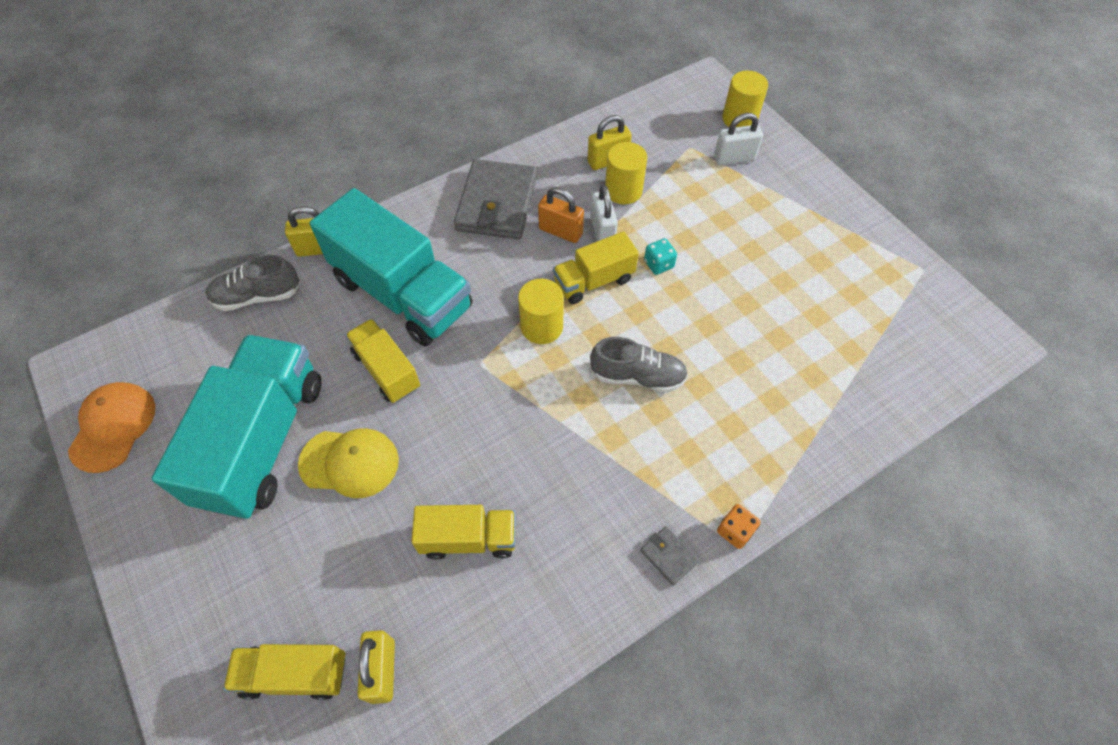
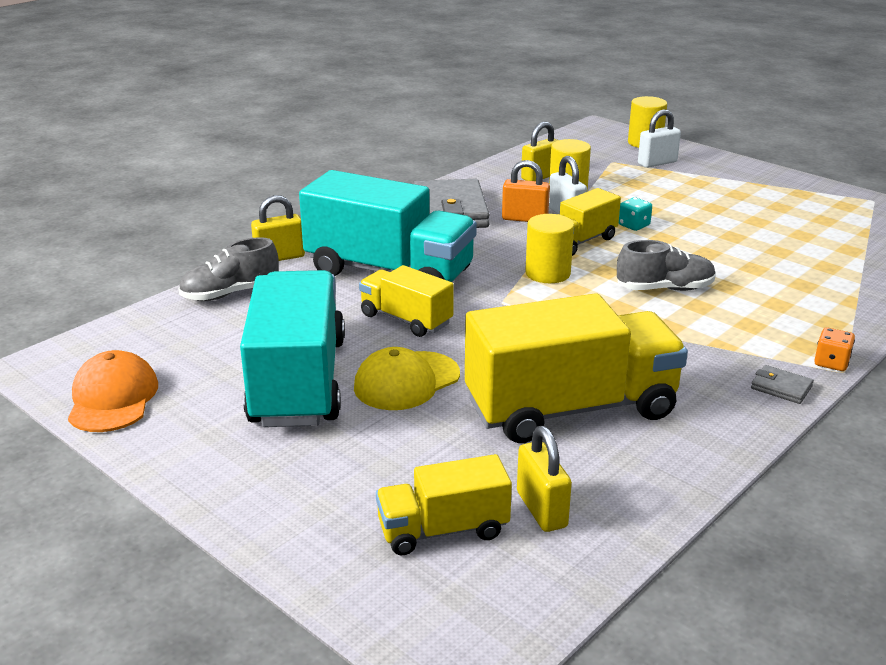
camera: 15 degrees left, 30 degrees down
(349, 462) = (406, 381): yellow cap -> yellow cap turned 150 degrees clockwise
(468, 538) = (570, 409): yellow truck -> yellow truck, size x1.89

